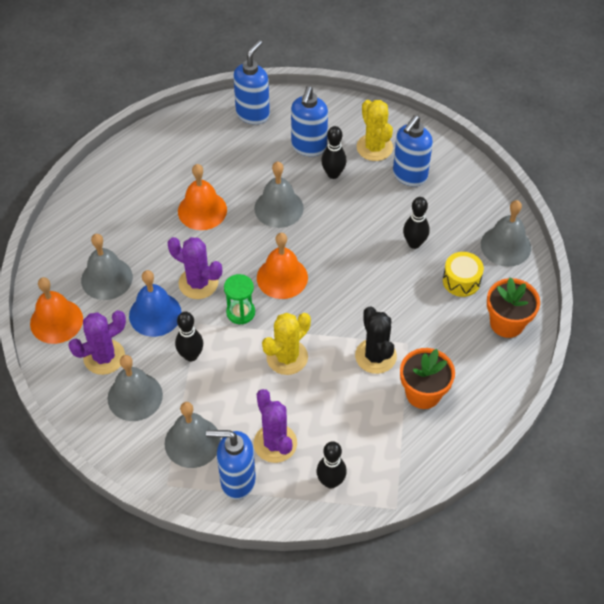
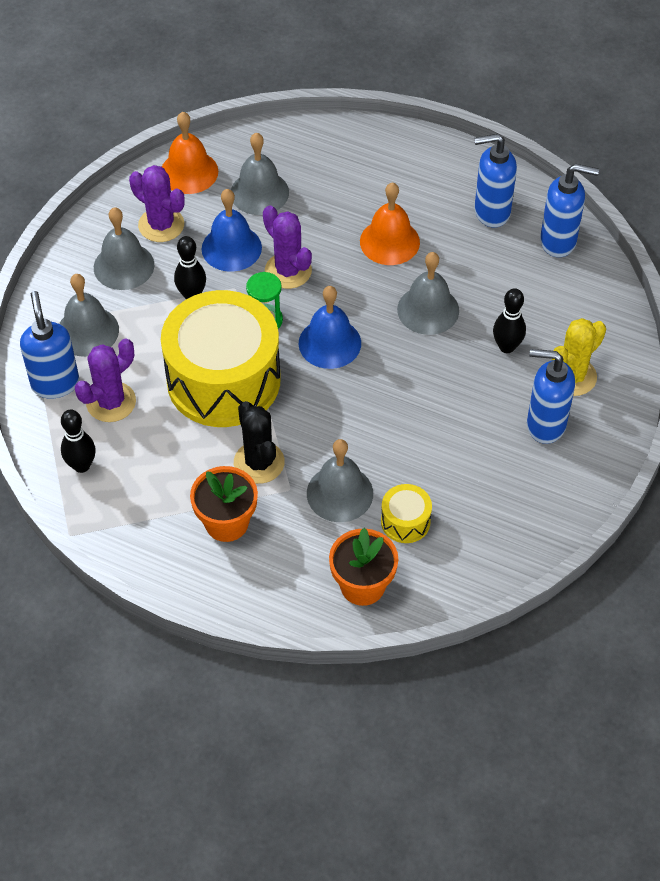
camera: 70 degrees right, 0 degrees up
(198, 283) = (288, 271): purple cactus -> purple cactus turned 45 degrees counterclockwise
(282, 277) = (329, 343): orange bell -> blue bell
(287, 357) = (223, 380): yellow cactus -> yellow drum
(309, 147) = (536, 310): blue soap dispenser -> blue soap dispenser (491, 212)
(375, 356) = (259, 462): black cactus -> black cactus turned 75 degrees counterclockwise
(414, 243) = (440, 458): black bowling pin -> none
(505, 246) = (483, 557): grey bell -> grey bell (339, 493)

